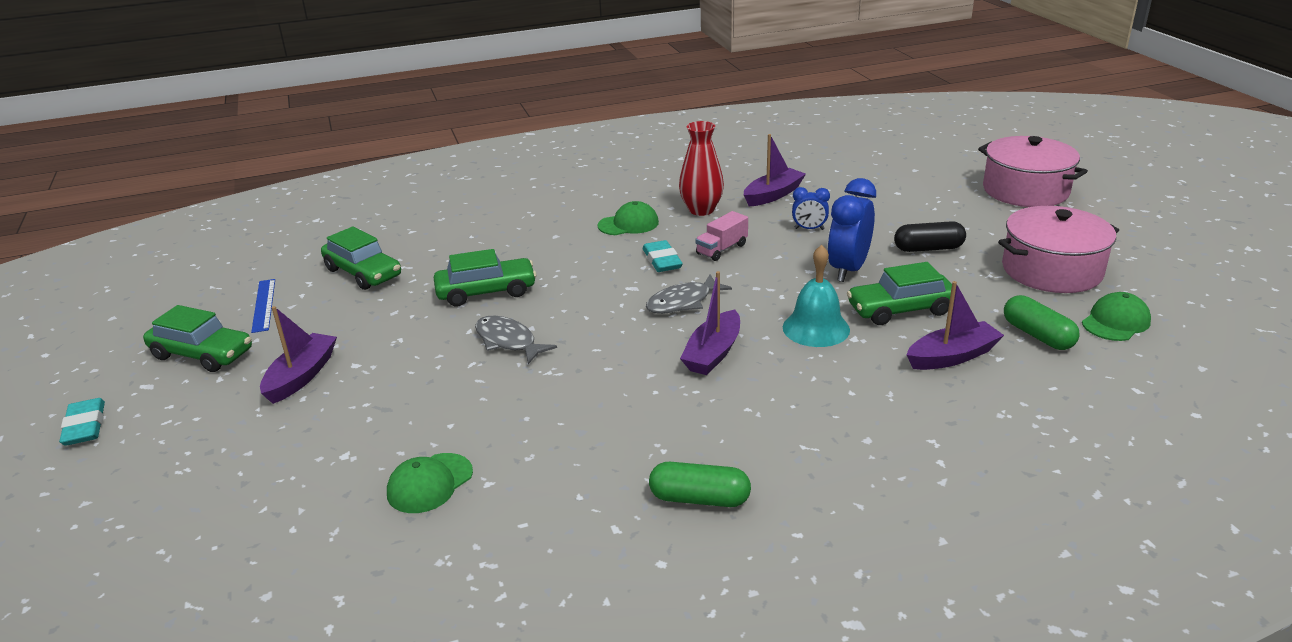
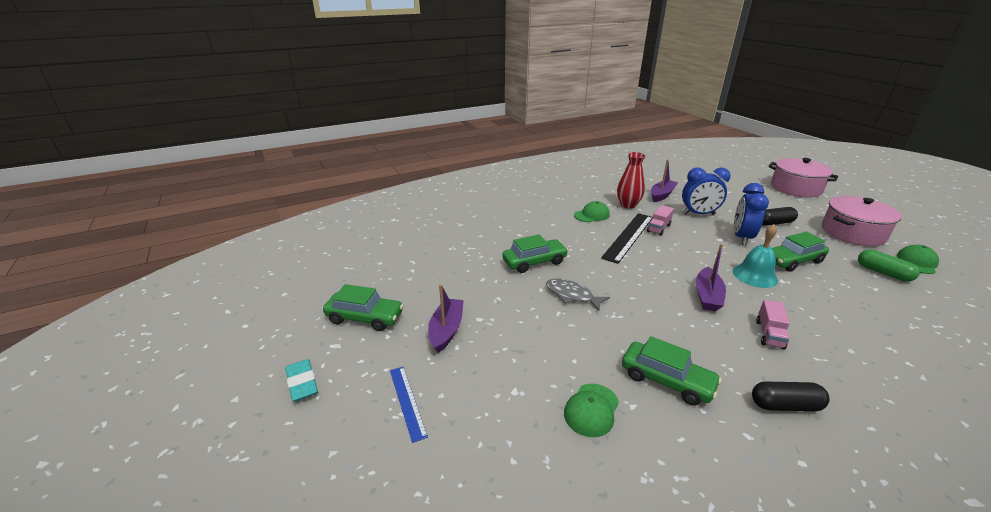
camera: 10 degrees left, 0 degrees up
(264, 305) = (390, 279): blue ruler -> blue ruler (407, 401)
(363, 273) = (445, 253): green car -> green car (666, 380)
(662, 260) = (629, 236): turquoise eraser -> black ruler
(683, 302) = (662, 263): grey fish -> none
(699, 499) = (785, 405): green capsule -> black capsule
(761, 410) = (769, 334): none -> pink truck
(809, 229) = (698, 214): blue clock -> blue clock, size x1.86
(952, 356) = (849, 289): purple boat -> none

